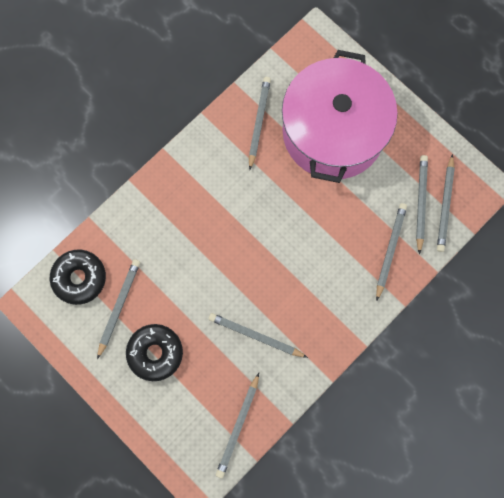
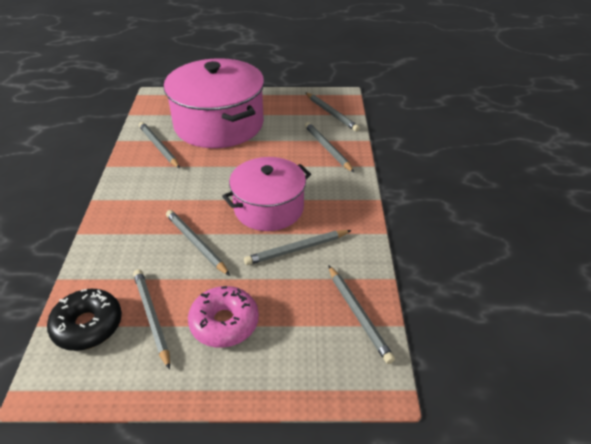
camera: 45 degrees left, 35 degrees down
(155, 353) = (224, 323): black donut -> pink donut
(275, 276) = (268, 208): none -> pink pot
(421, 202) = (316, 120): grey pencil -> grey pencil (196, 243)

